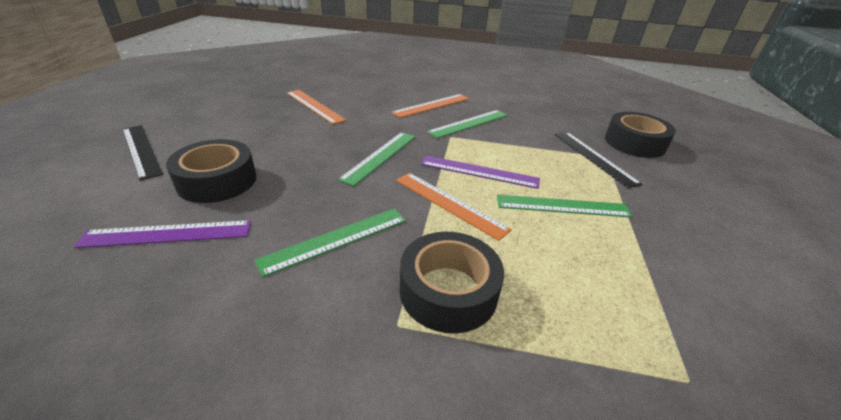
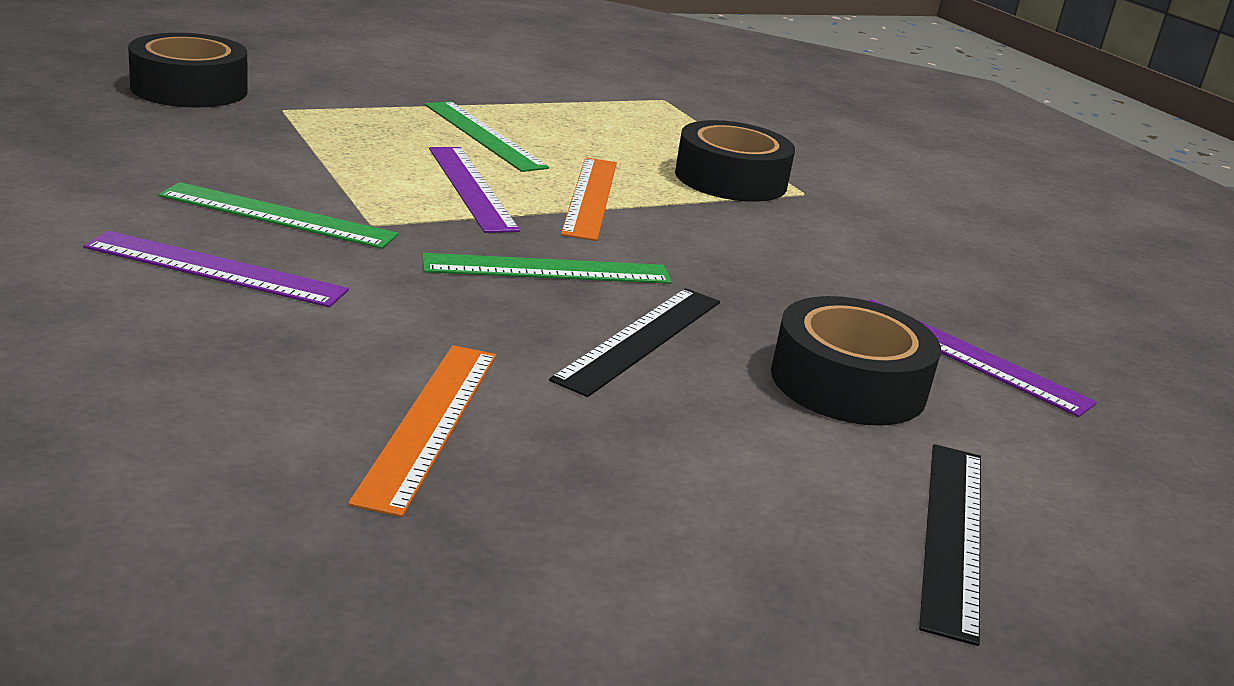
camera: 130 degrees left, 10 degrees down
(335, 239) = (773, 247): green ruler -> none
(432, 105) = (215, 269): orange ruler -> purple ruler
(594, 157) = (295, 116): black ruler -> black ruler (641, 339)

